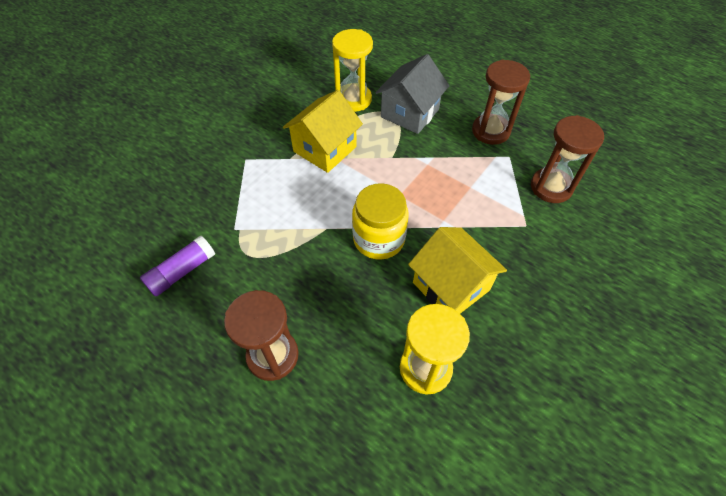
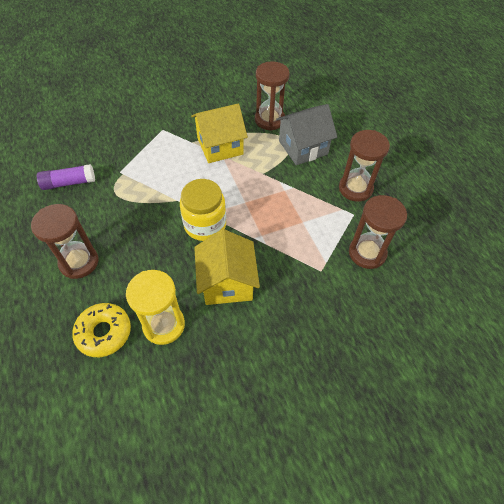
camera: 30 degrees right, 0 degrees up
(353, 99) = (269, 120): yellow hourglass -> brown hourglass
(369, 416) = (104, 332): none -> yellow donut

